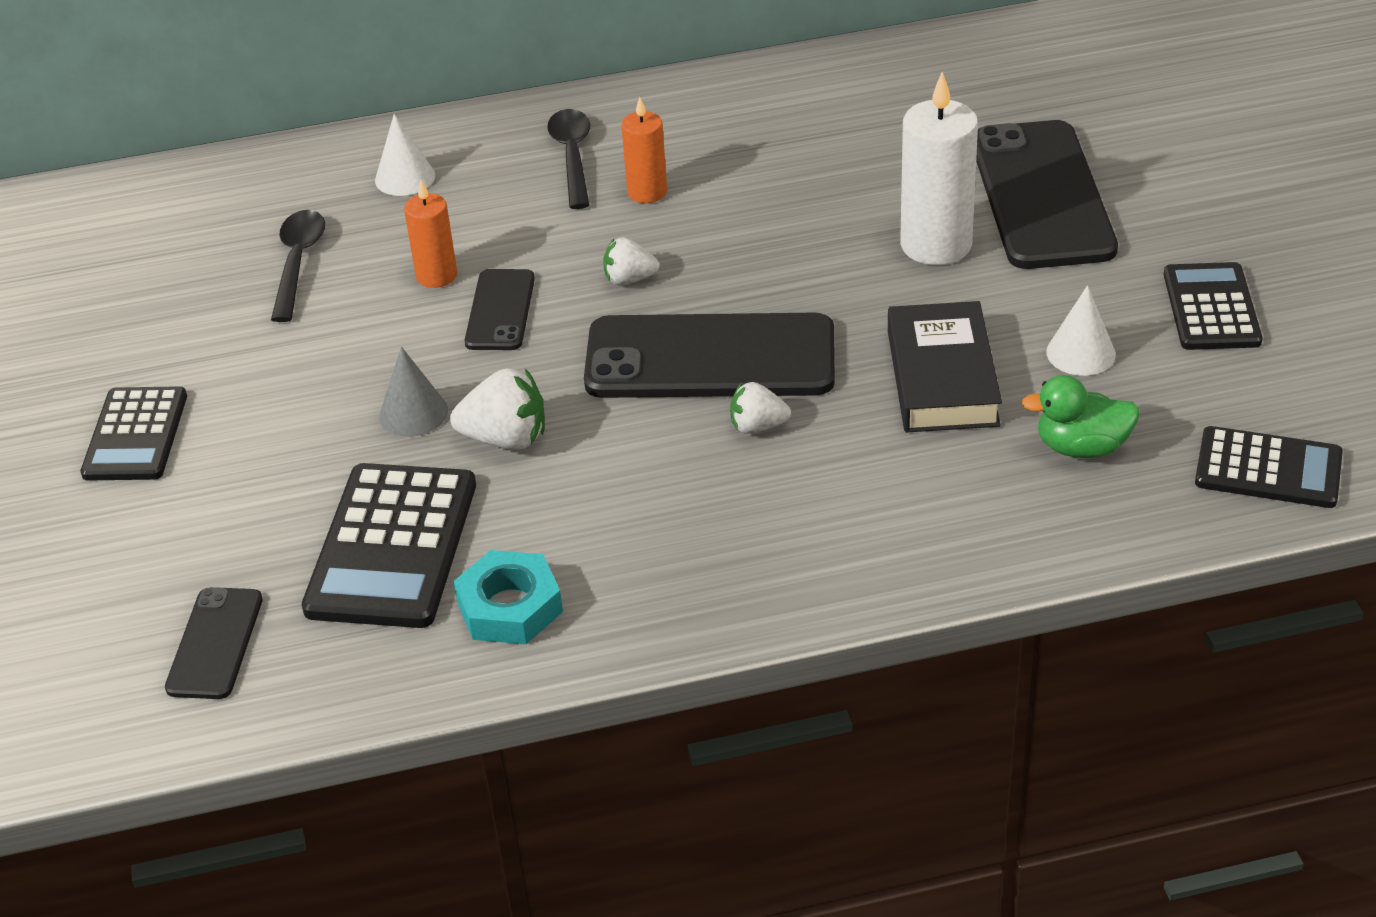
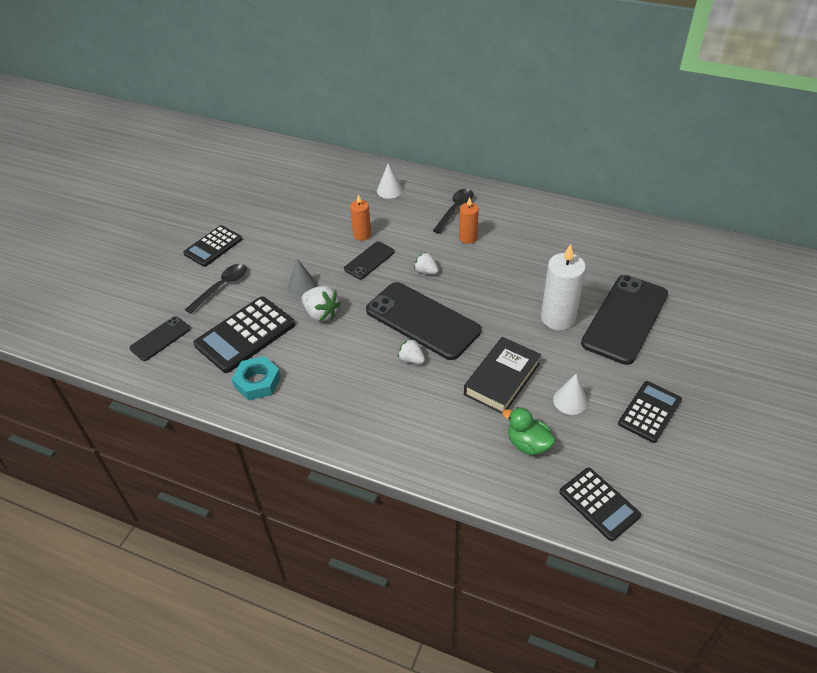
camera: 35 degrees right, 5 degrees up
(298, 262) = (323, 206): black spoon -> black spoon (221, 287)

